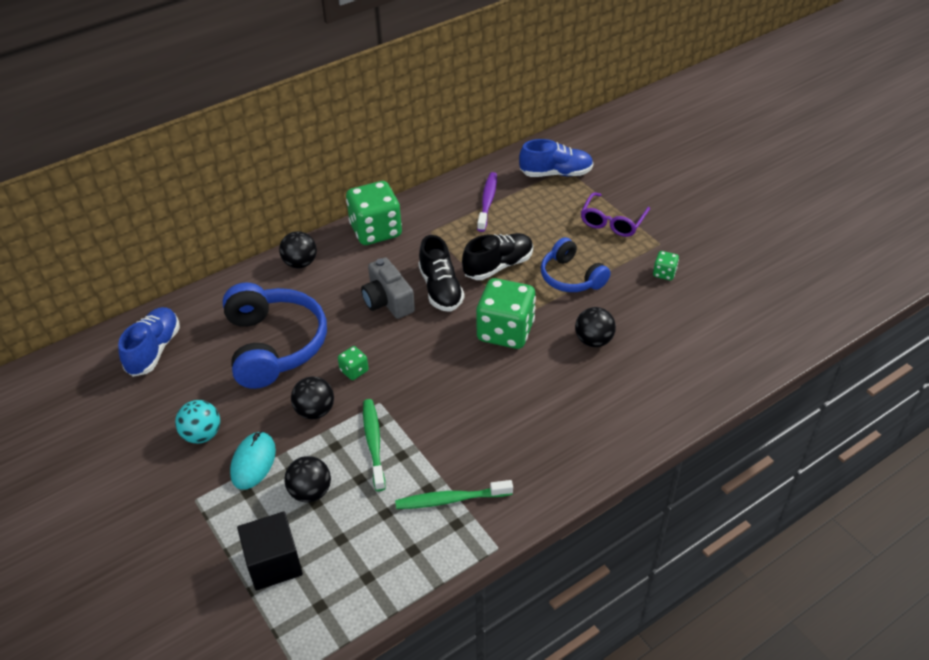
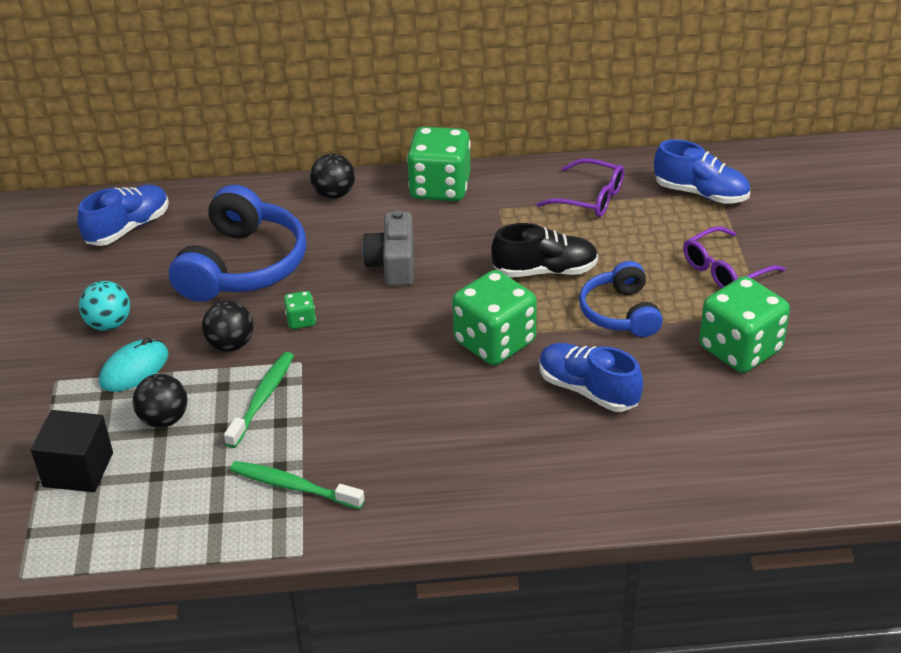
camera: 30 degrees right, 5 degrees down
(440, 289) = (460, 272): black shoe -> none
(487, 202) = (591, 198): purple toothbrush -> purple glasses
(593, 340) = (588, 390): black ball -> blue shoe
(664, 273) = (740, 349): green dice -> green dice, size x2.26

